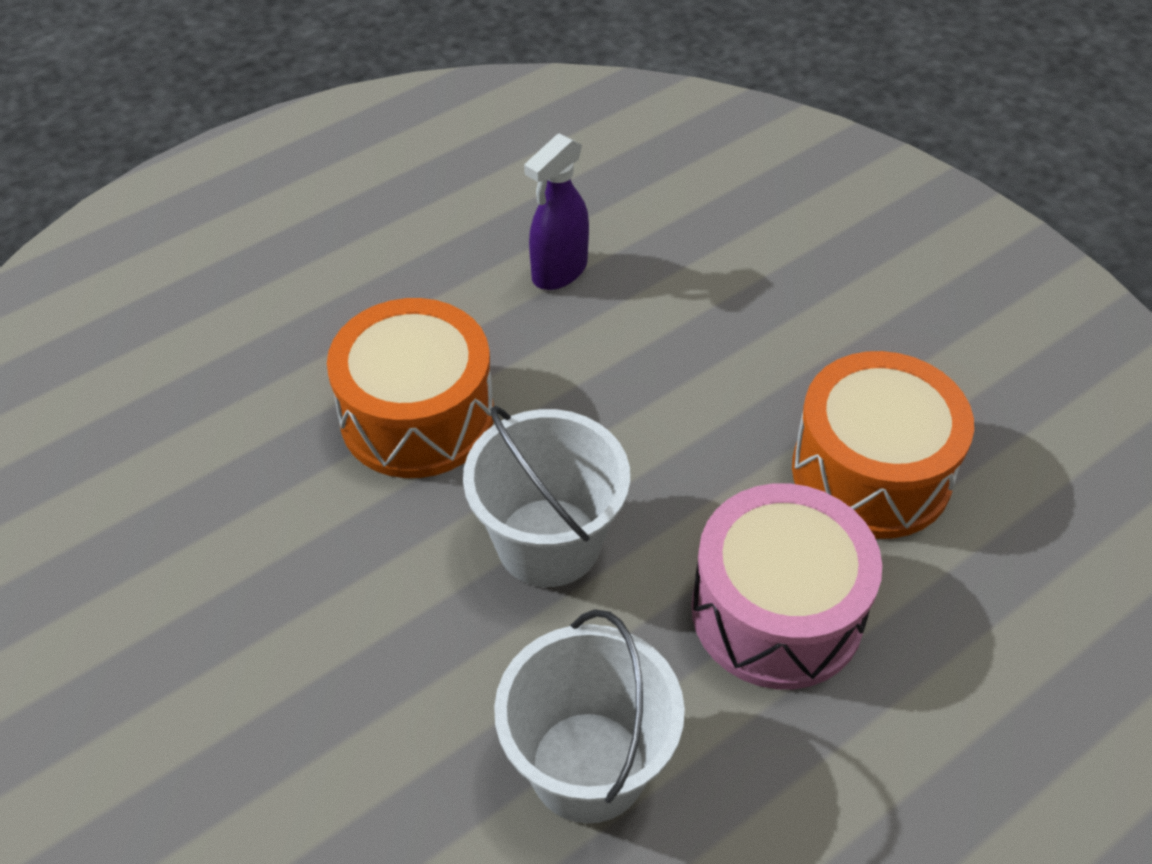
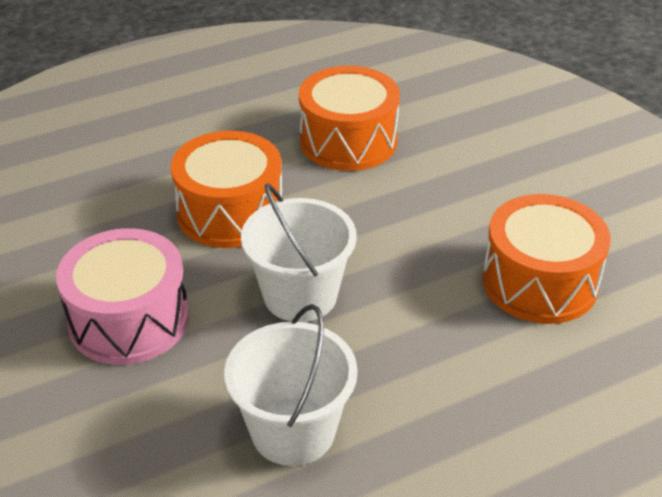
camera: 10 degrees right, 10 degrees down
(559, 271) = (348, 141): purple spray bottle -> orange drum
(777, 611) = (451, 357): pink drum -> pink drum (129, 320)

